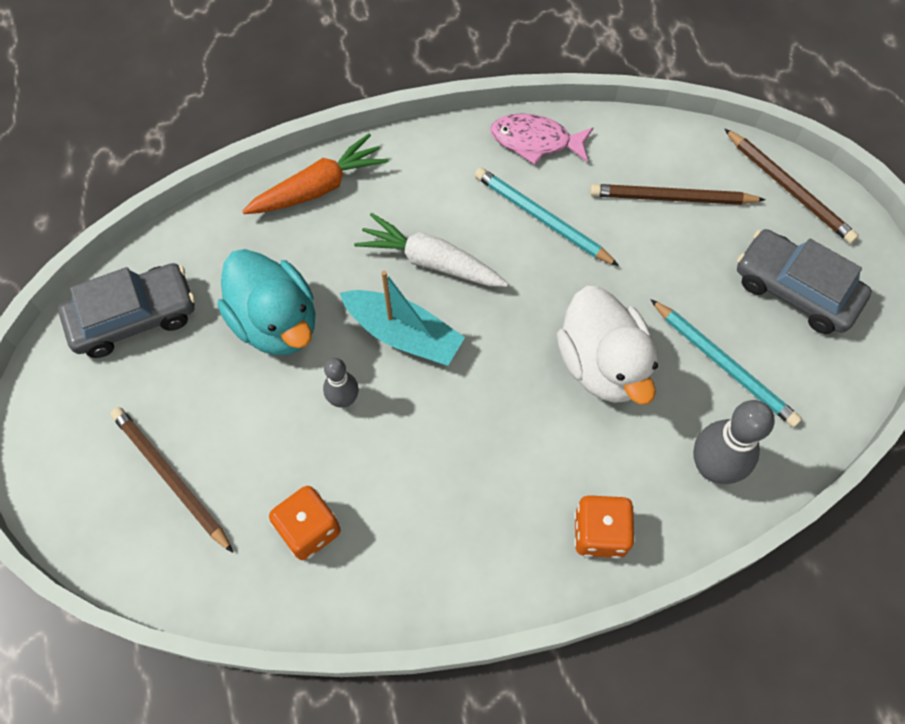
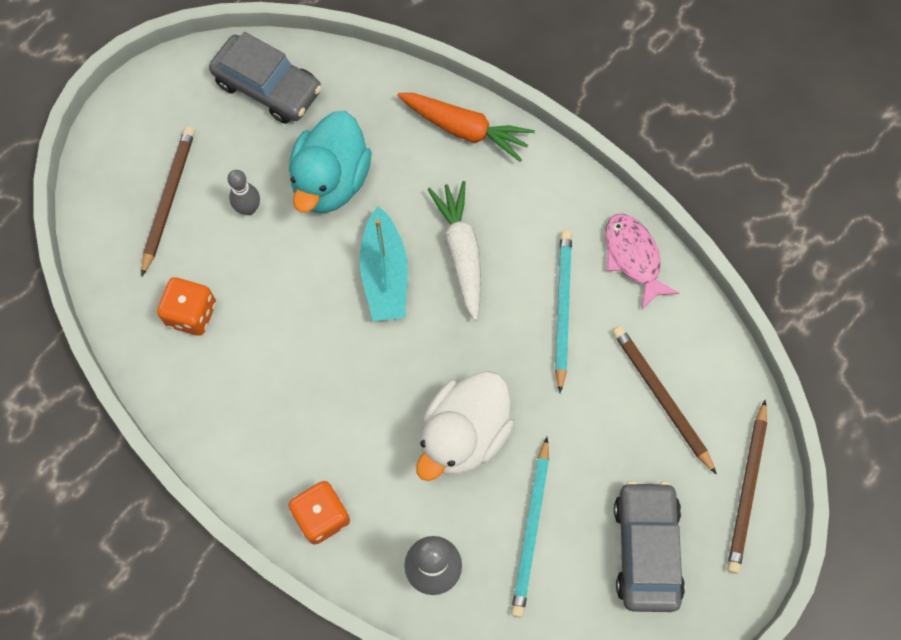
camera: 55 degrees right, 5 degrees up
(344, 399) = (303, 269): grey bowling pin -> grey bowling pin (248, 208)

